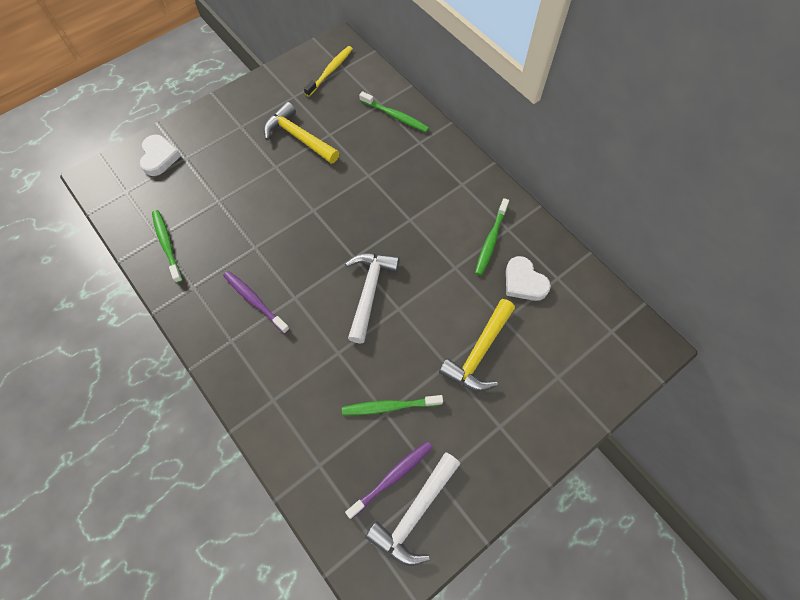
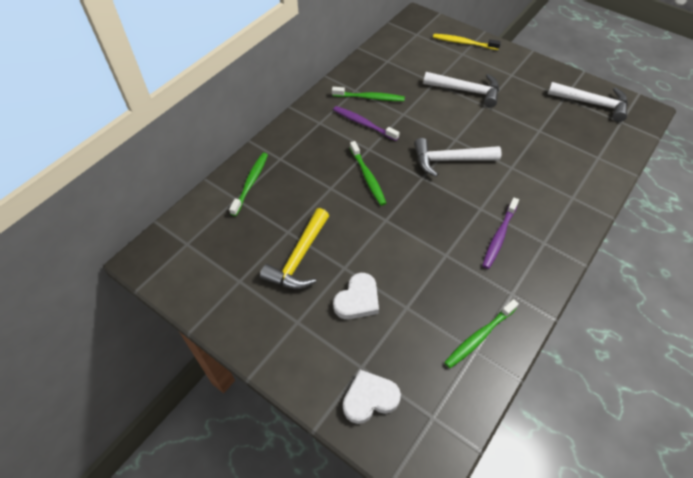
camera: 105 degrees left, 10 degrees down
(330, 71) = (193, 255): yellow toothbrush -> yellow toothbrush (463, 43)
(389, 406) = (533, 129): green toothbrush -> green toothbrush (367, 177)
(392, 477) = (578, 118): purple toothbrush -> purple toothbrush (363, 123)
(479, 353) = (466, 91): yellow hammer -> white hammer
(524, 282) = (398, 76): white heart -> white heart (357, 300)

